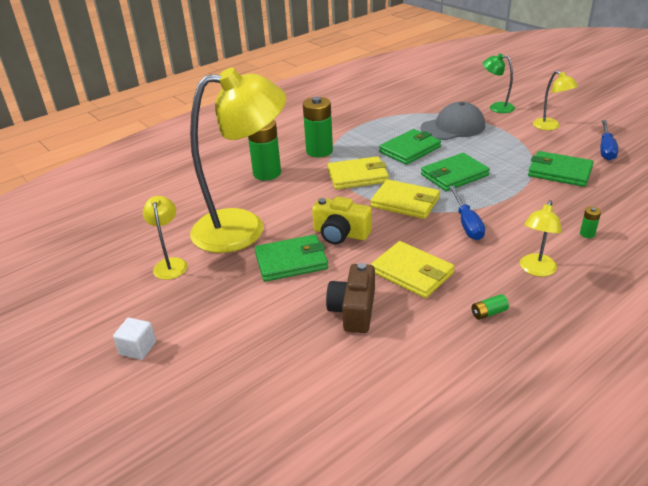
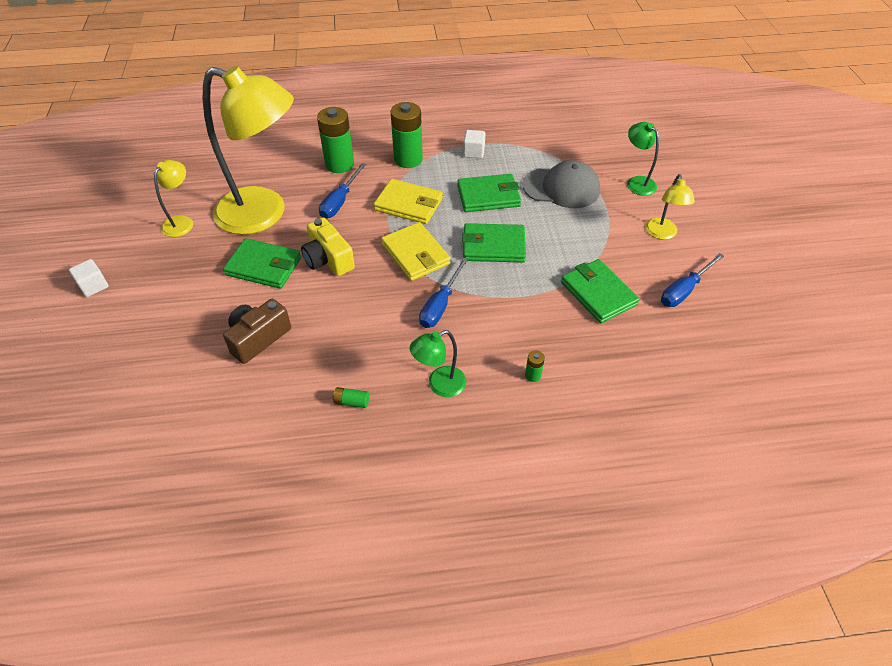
camera: 30 degrees right, 15 degrees up
(299, 195) = (340, 202): none -> blue screwdriver
(363, 130) = (474, 152): none -> white cube
(412, 272) = (339, 329): yellow wallet -> none
(536, 270) = (439, 385): yellow lamp -> green lamp

